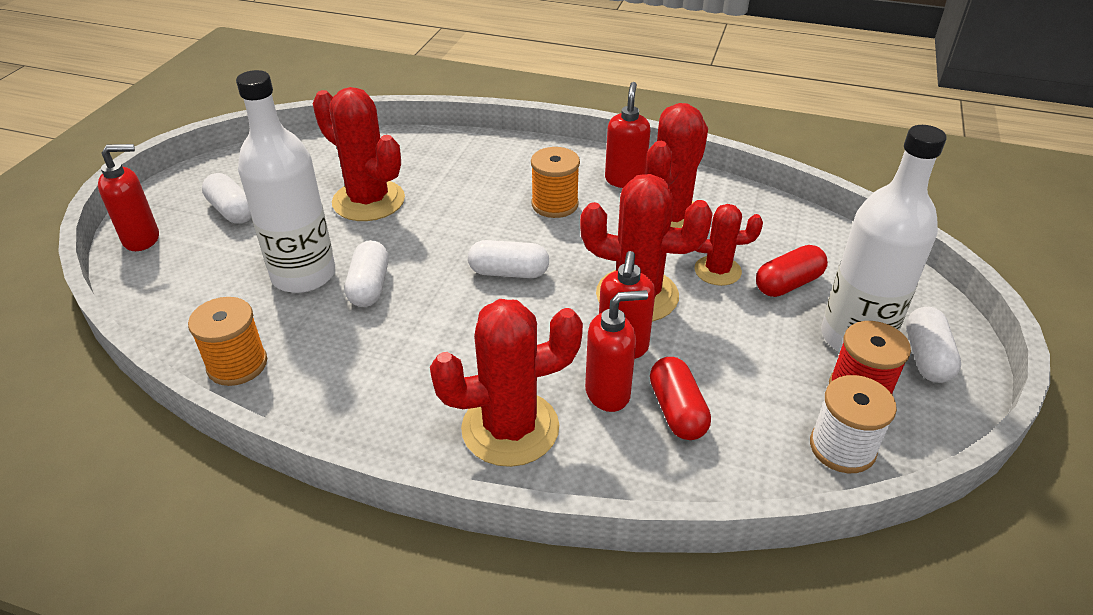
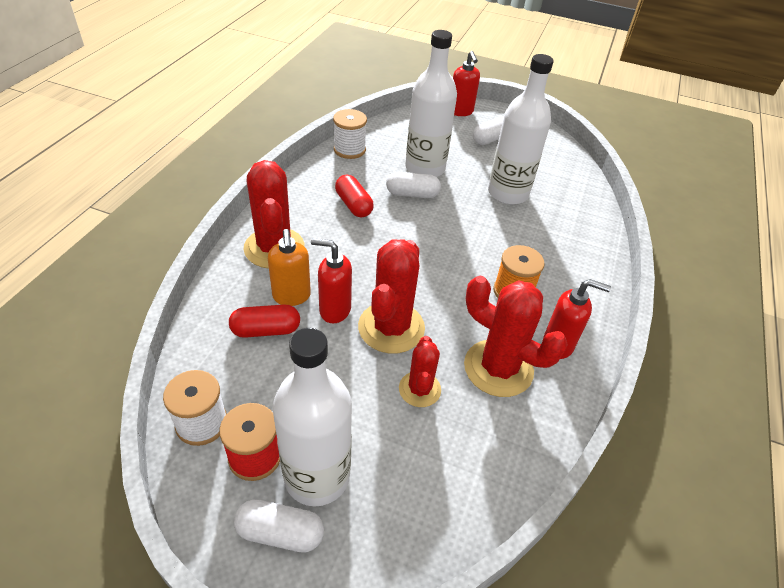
camera: 90 degrees right, 5 degrees up
(237, 365) = (349, 150): orange spool -> white spool
(368, 201) = (508, 193): red cactus -> white bottle
(509, 272) = (423, 258): white capsule -> none
(608, 393) = (291, 296): red soap dispenser -> orange soap dispenser
(788, 284) = (398, 442): red capsule -> red capsule (353, 205)

